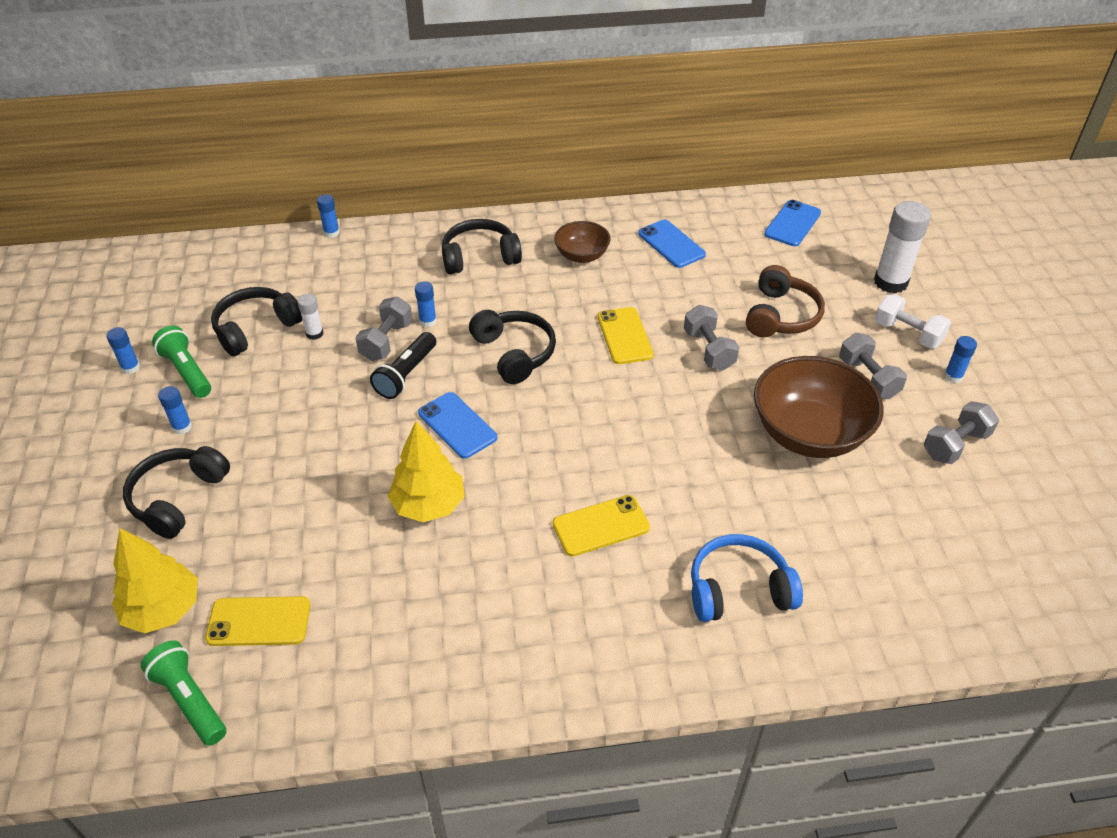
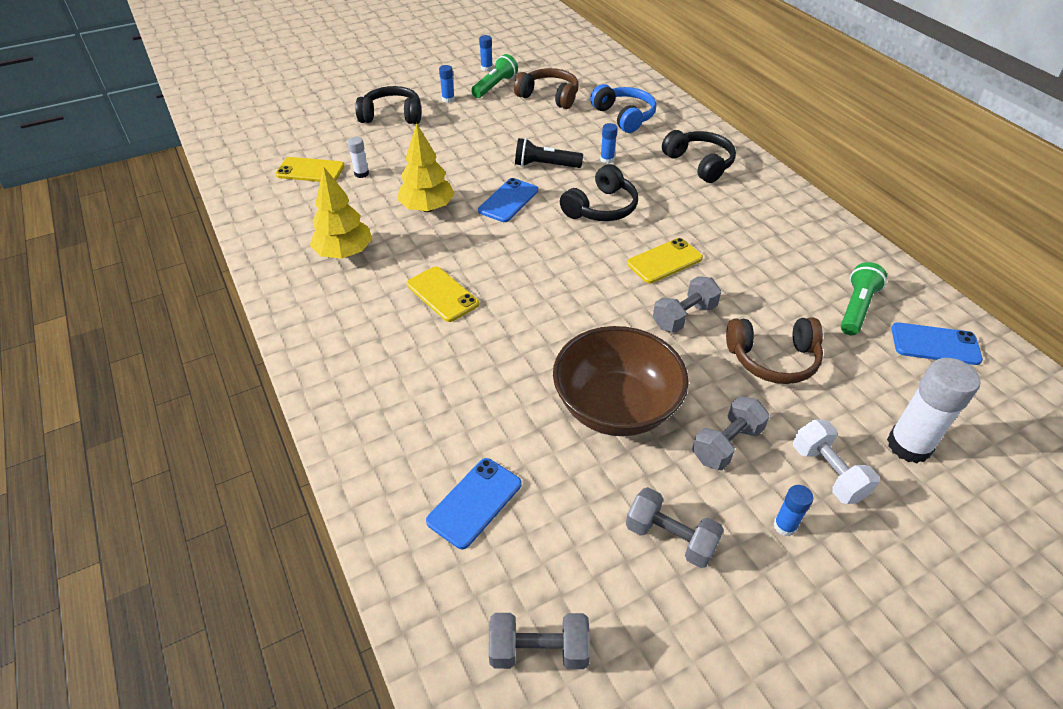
camera: 70 degrees right, 0 degrees up
(163, 609) = (310, 137): yellow tree -> yellow tree (344, 253)
(190, 700) = (251, 165): green flashlight -> green flashlight (856, 308)
(256, 328) = (549, 97): black headphones -> brown headphones
(259, 622) = (310, 171): yellow phone -> yellow phone turned 60 degrees counterclockwise
(314, 334) = (560, 118): white glue stick -> white glue stick (361, 173)
(331, 233) = (668, 95): blue glue stick -> none
(386, 341) = (573, 148): grey dumbbell -> grey dumbbell (539, 650)
(582, 255) = (749, 214): brown bowl -> none
(671, 244) = (815, 263): blue phone -> blue phone (474, 502)
(738, 590) = (406, 388): blue headphones -> blue headphones (624, 116)
(907, 334) = (828, 472): white dumbbell -> white dumbbell turned 45 degrees counterclockwise

